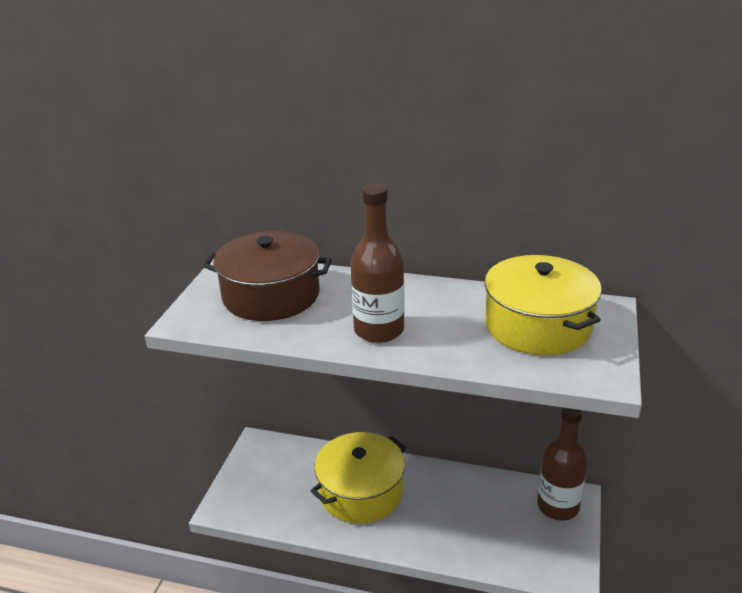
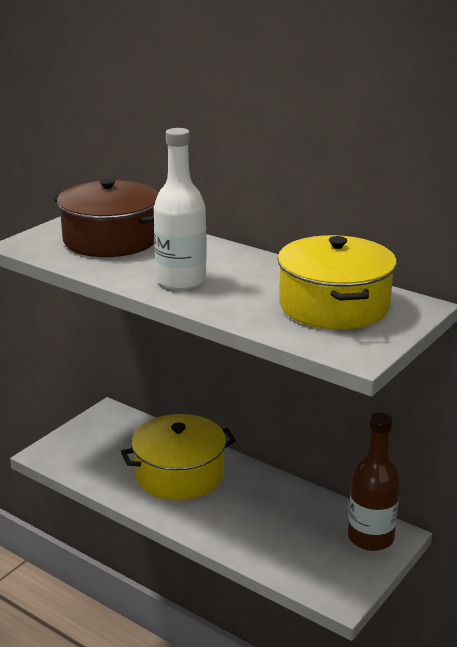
camera: 20 degrees right, 5 degrees down
(379, 330) = (181, 281): brown bottle -> white bottle

